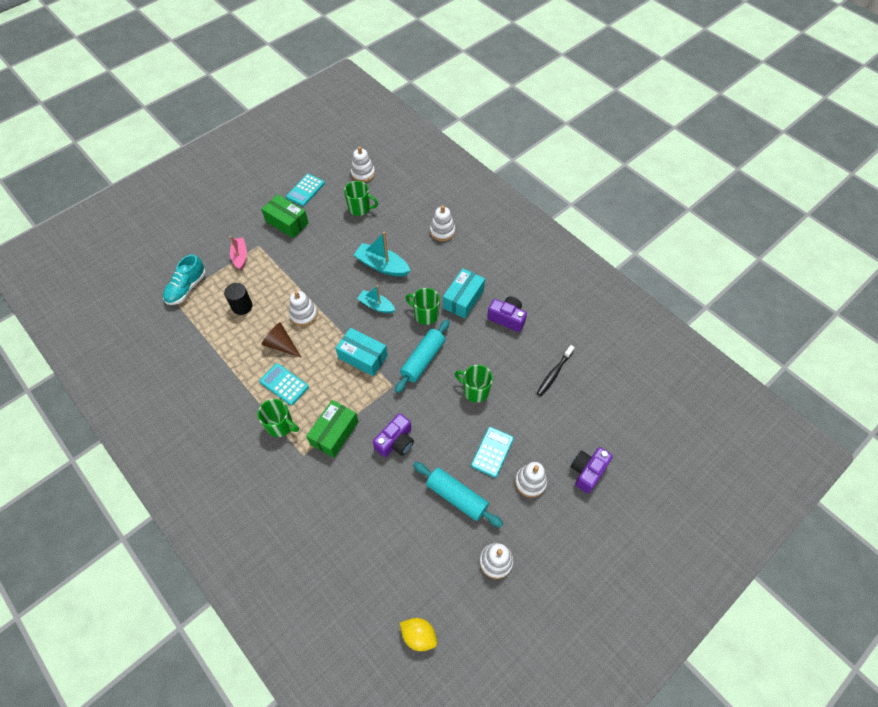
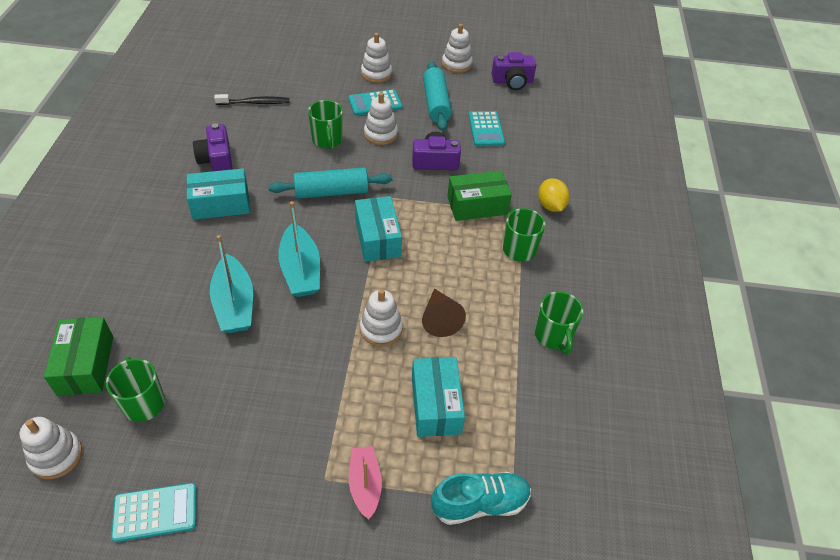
camera: 135 degrees left, 10 degrees down
(240, 256) = (365, 484): pink boat -> pink boat turned 135 degrees clockwise
(242, 306) = (436, 405): black cylinder -> turquoise box
(284, 384) = (478, 279): turquoise calculator -> turquoise calculator (486, 129)
(287, 222) = (247, 479): green box -> green box (85, 365)
(376, 305) = (300, 270): turquoise boat -> turquoise boat, size x1.52
(419, 635) = (548, 74): yellow lemon -> yellow lemon (550, 206)
(425, 314) = (272, 222): green mug -> green mug (553, 336)
(442, 231) = (122, 281): white stacking toy -> white stacking toy (380, 134)
(587, 471) = (332, 51): purple camera -> purple camera (512, 81)

